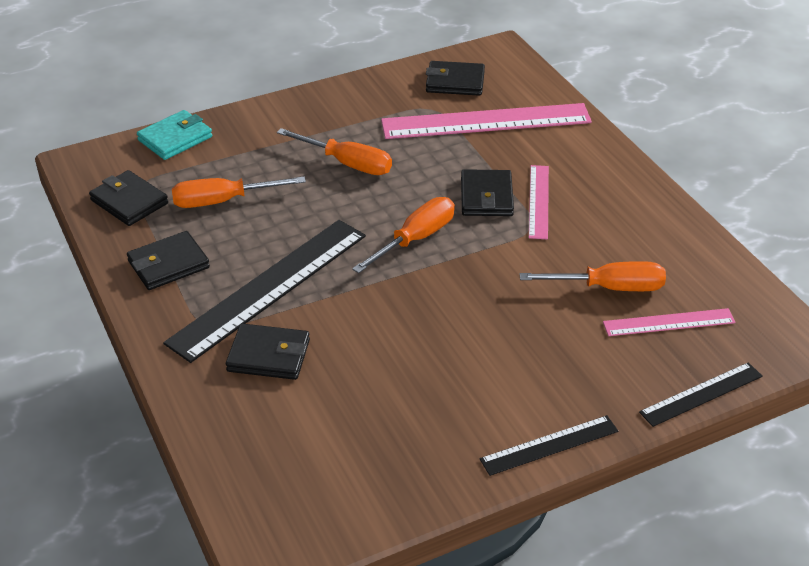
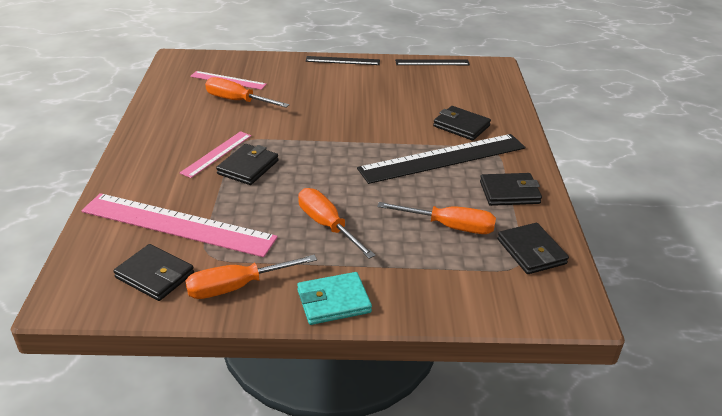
camera: 155 degrees left, 5 degrees down
(175, 138) = (471, 305): turquoise wallet -> turquoise wallet (333, 302)
(415, 239) = (324, 157): orange screwdriver -> orange screwdriver (236, 287)
(701, 394) = (252, 56): black ruler -> black ruler (432, 62)

